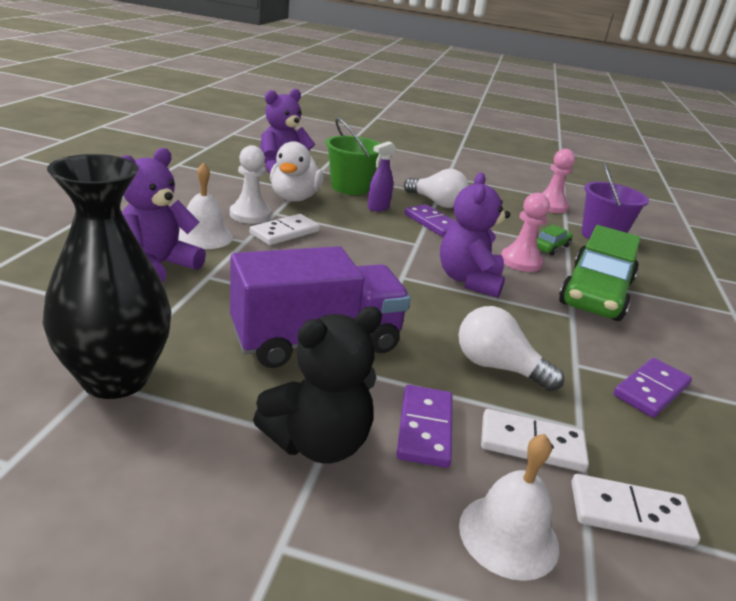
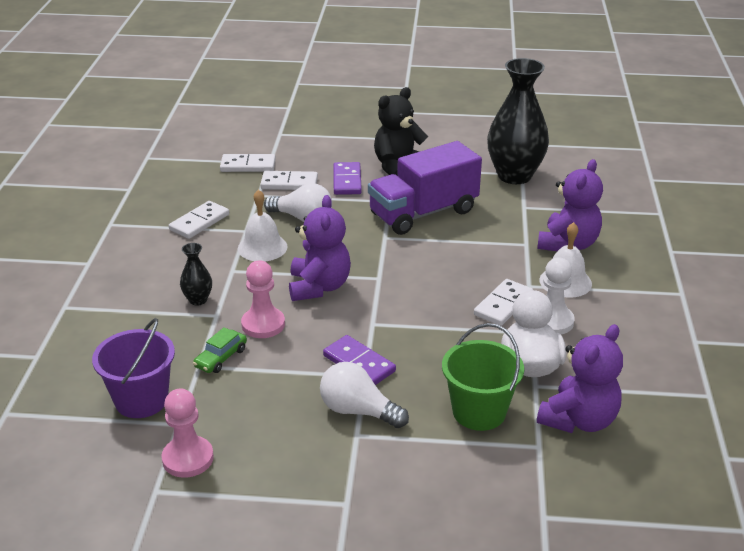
camera: 175 degrees right, 5 degrees up
(378, 208) = (429, 375): purple spray bottle -> none
(508, 535) = (307, 152): white bell -> white bell (262, 247)
(595, 293) = (198, 300): green car -> black vase
(651, 390) = (199, 222): purple domino -> white domino

